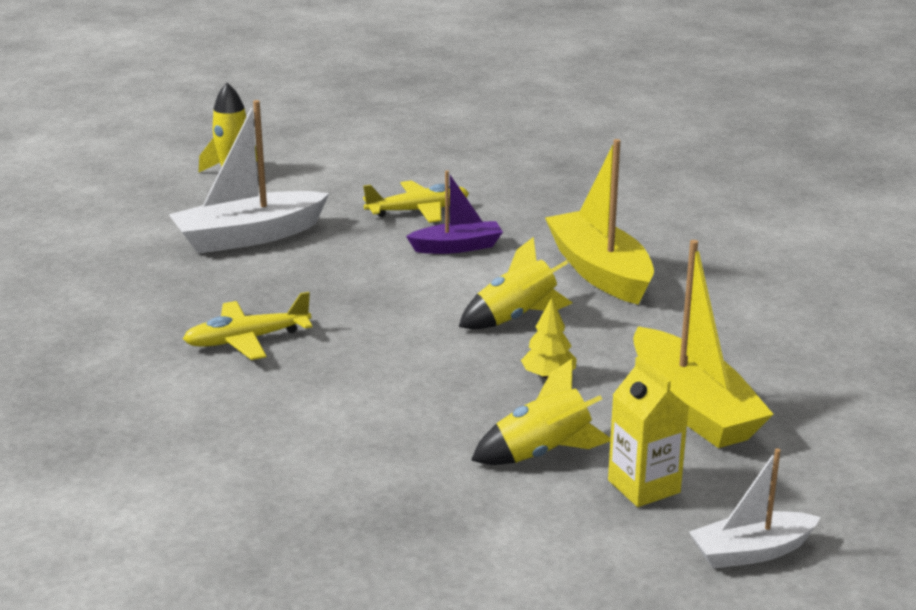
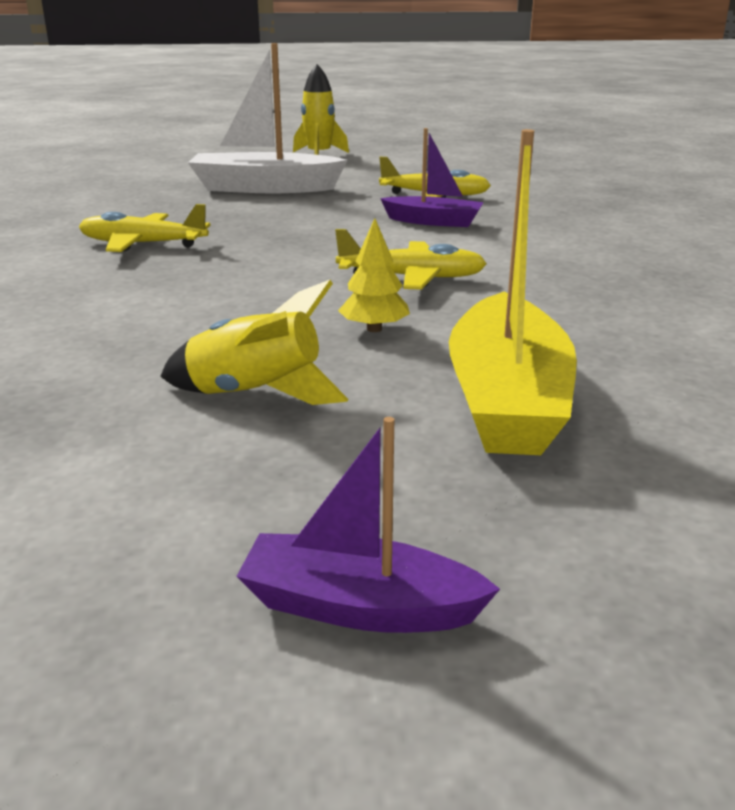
camera: 30 degrees right, 0 degrees up
(516, 318) = (412, 278): yellow rocket -> yellow plane
(600, 272) = (557, 262): yellow boat -> none
(644, 486) = (323, 465): yellow carton -> none
(751, 552) = (359, 607): white boat -> purple boat

